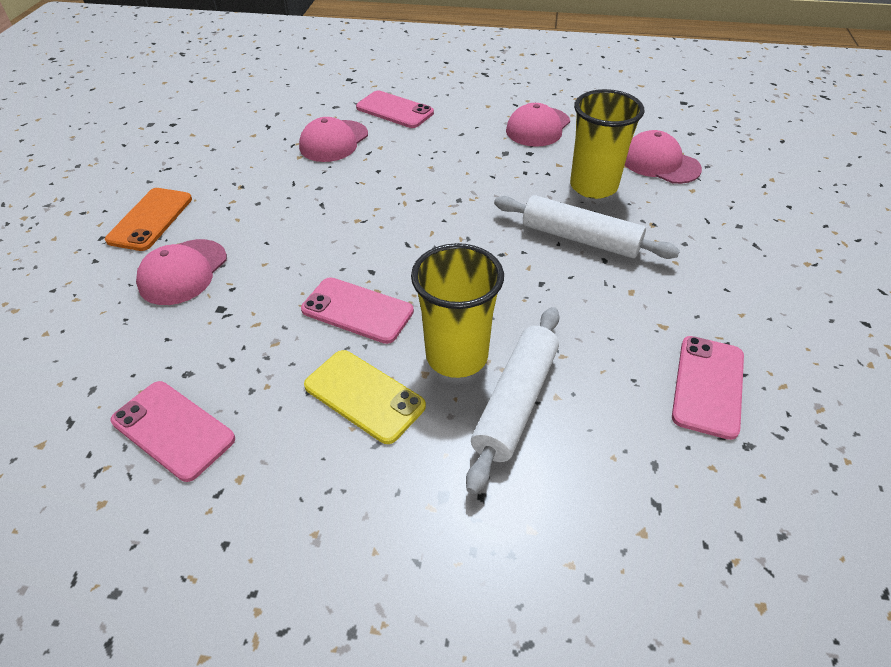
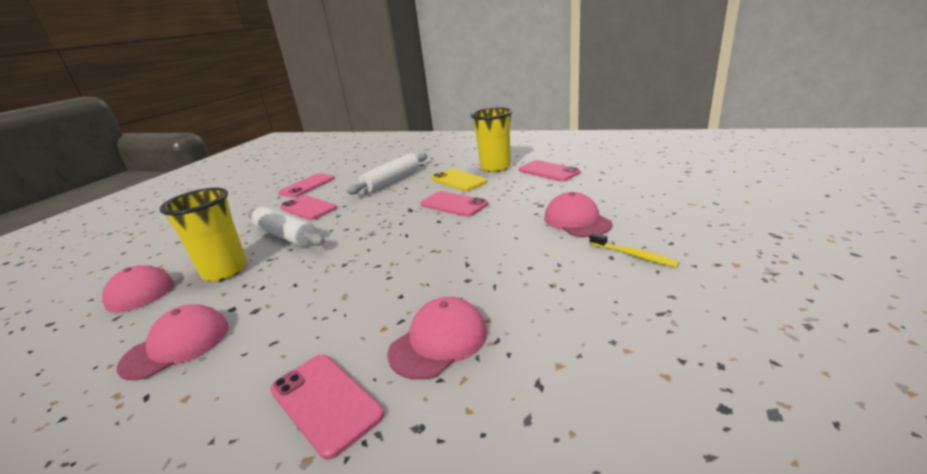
camera: 165 degrees left, 20 degrees down
(150, 219) = (633, 255): orange phone -> yellow toothbrush
(183, 272) = (576, 220): pink cap -> pink cap turned 60 degrees counterclockwise
(457, 356) = (408, 191): yellow cup -> yellow cup (495, 167)
(615, 302) = (308, 208): none -> pink phone

